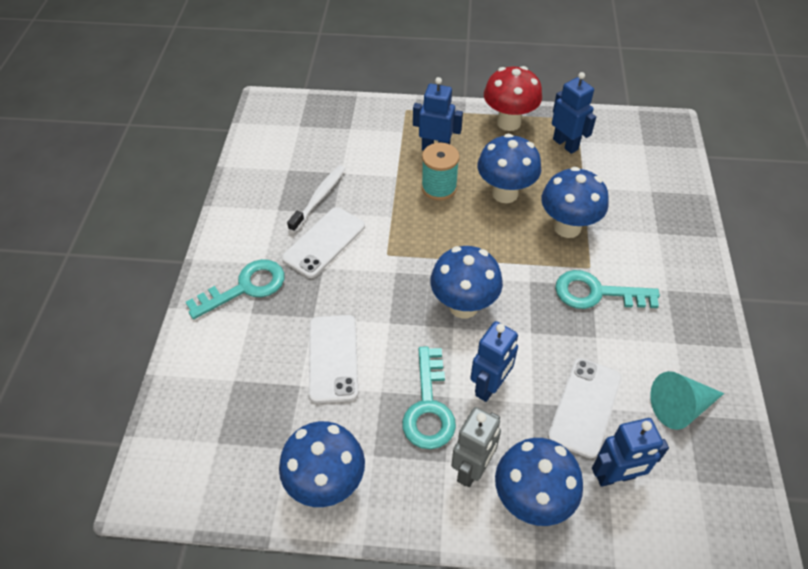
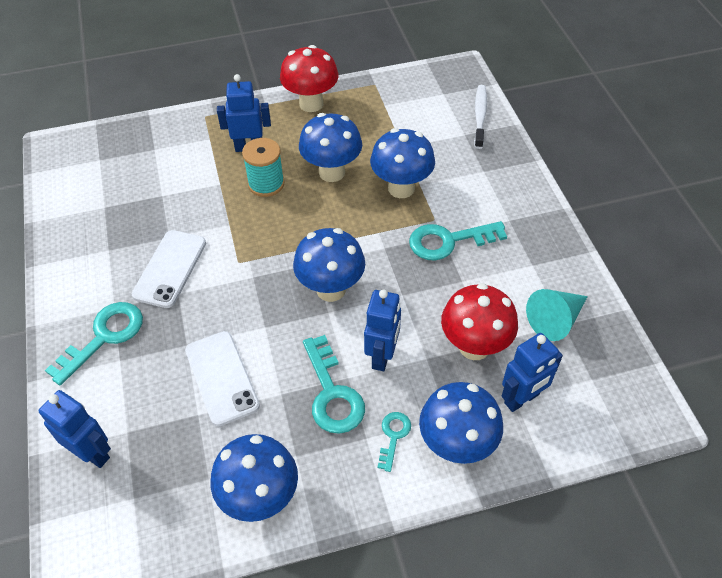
camera: 20 degrees left, 0 degrees up
(319, 198) = (148, 226): white toothbrush -> white toothbrush (480, 116)
(472, 469) = (393, 436): grey robot -> turquoise key
(565, 144) = (372, 111): blue robot -> blue robot (92, 453)
(585, 407) = (474, 346): white phone -> red mushroom

